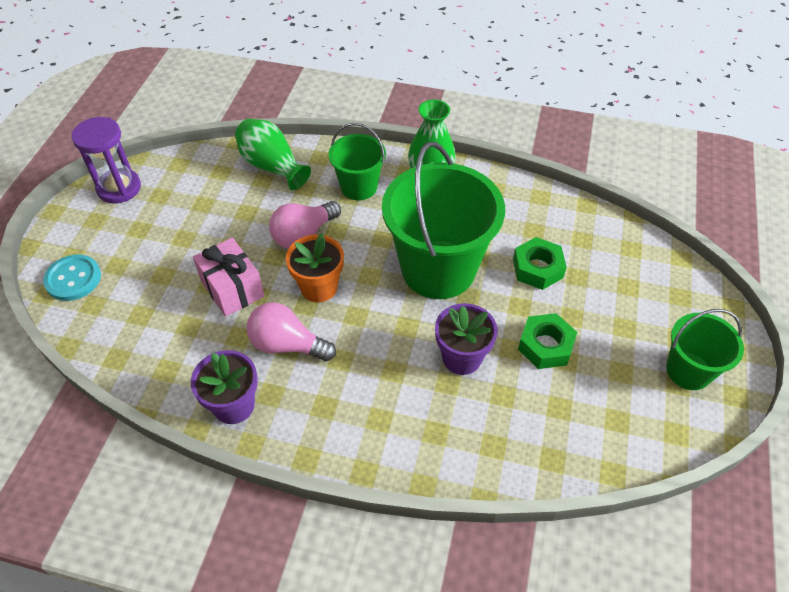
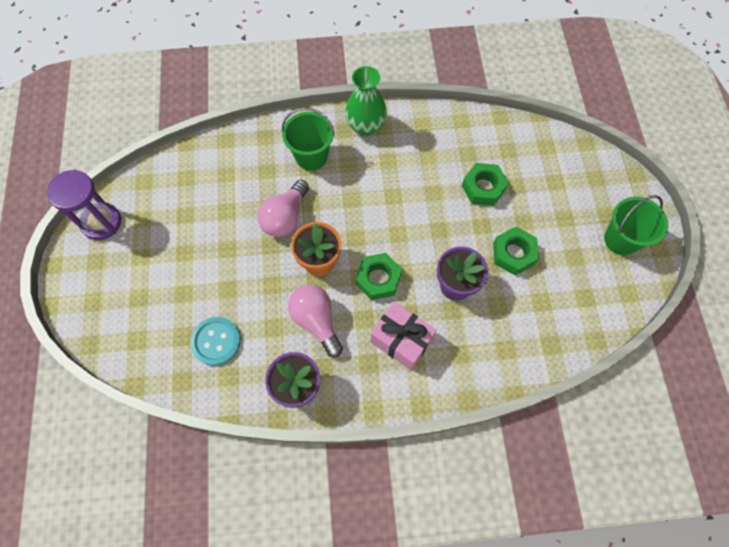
camera: 20 degrees left, 15 degrees up
(73, 279) = (106, 323): turquoise button -> turquoise button (216, 341)
(232, 288) = (248, 286): pink gift -> pink gift (401, 340)
(272, 166) = (228, 159): green vase -> none
(287, 345) = (316, 321): pink light bulb -> pink light bulb turned 60 degrees clockwise
(375, 324) = (378, 279): none -> green nut
(438, 269) = (407, 213): green bucket -> none

